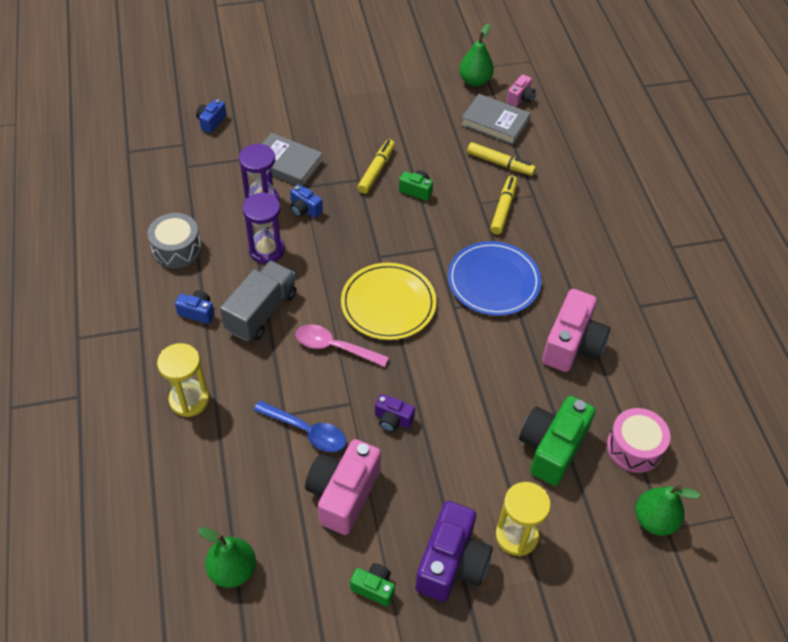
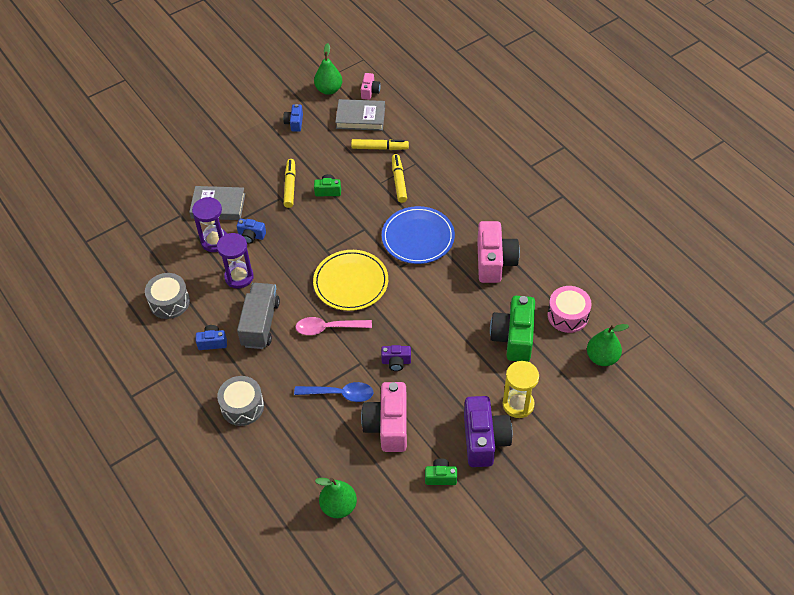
camera: 20 degrees left, 0 degrees up
(189, 400) = (242, 406): yellow hourglass -> grey drum
(211, 122) = (139, 194): blue camera -> blue camera (294, 123)

